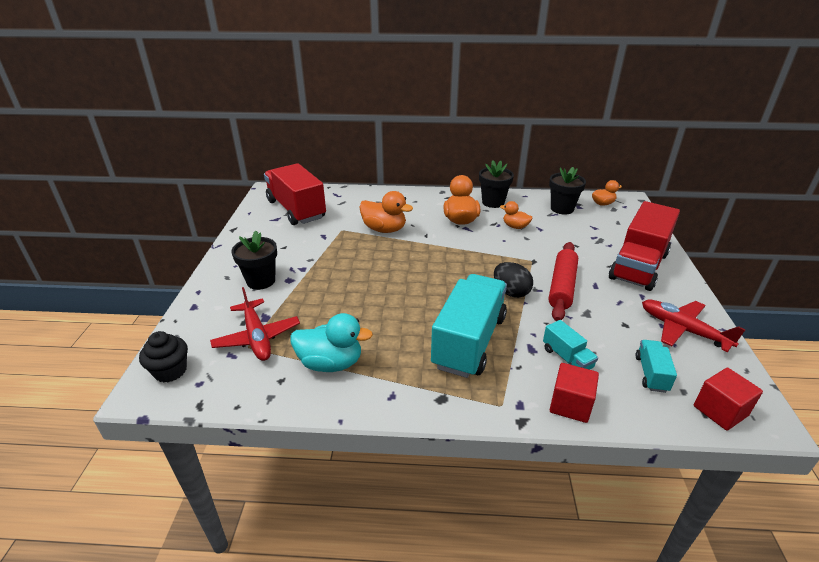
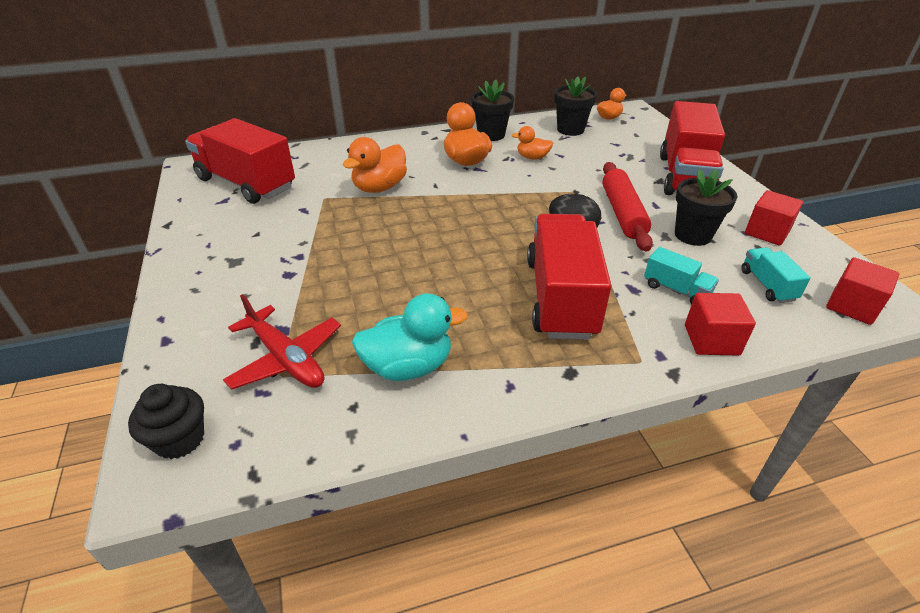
camera: 20 degrees left, 5 degrees up
(261, 281) = (248, 284): black flower pot -> black flower pot (692, 235)
(384, 229) = (379, 188): orange duck -> orange duck turned 120 degrees clockwise
(469, 341) = (561, 297): turquoise truck -> red truck
(682, 329) = (767, 232): red plane -> red cube

